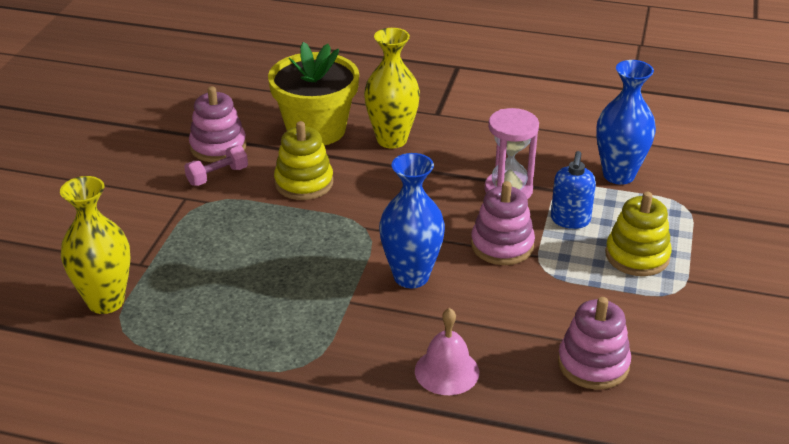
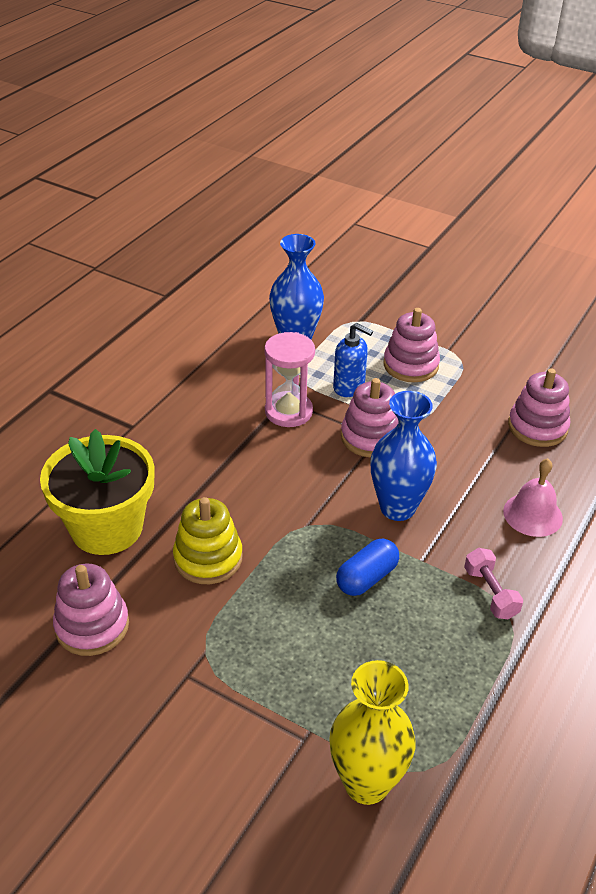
camera: 75 degrees left, 5 degrees up
(217, 176) = (156, 636): pink dumbbell -> pink dumbbell (490, 593)
(315, 270) = (366, 578): none -> blue capsule
(392, 140) = (161, 471): yellow vase -> none
(637, 256) = (410, 365): yellow stacking toy -> pink stacking toy

